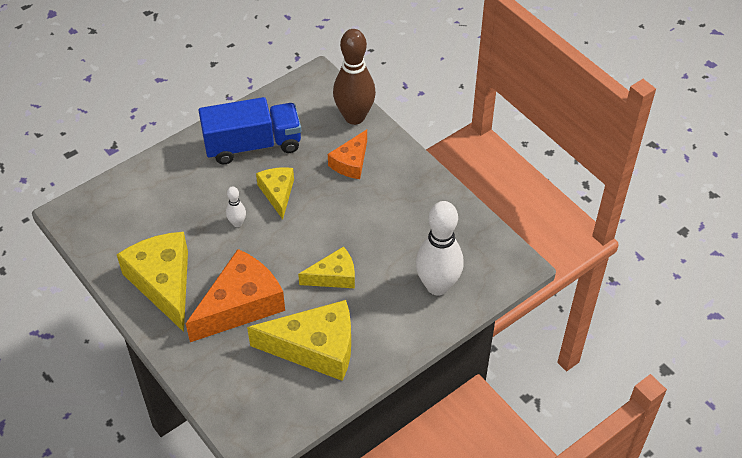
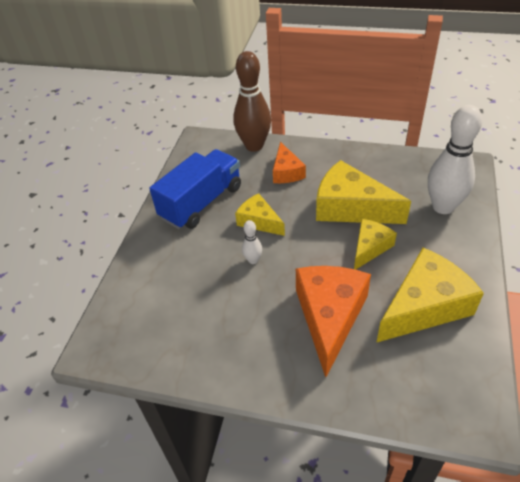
camera: 35 degrees left, 5 degrees down
(163, 283) = (246, 346): yellow cheese -> yellow cheese (350, 207)

